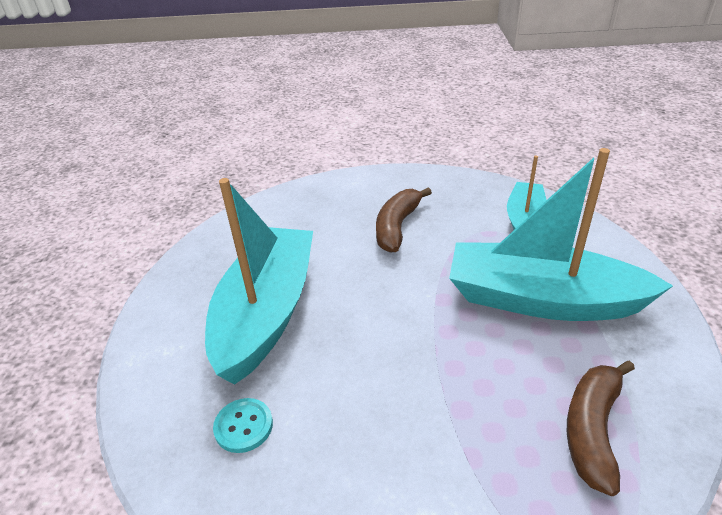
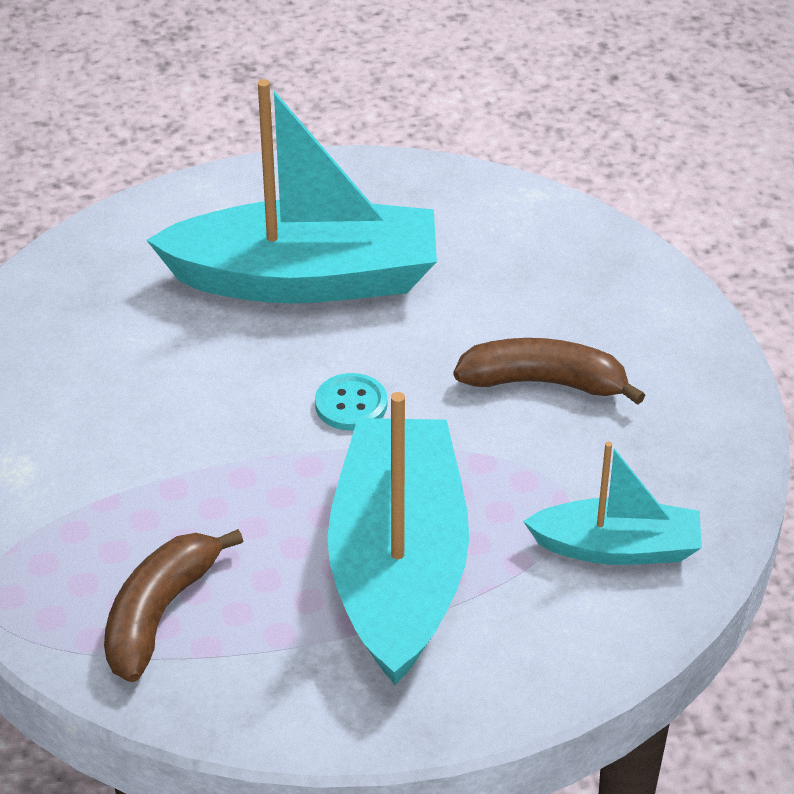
camera: 75 degrees right, 5 degrees up
(243, 426) = (120, 304): turquoise button -> turquoise button (351, 404)
(592, 429) = (160, 613): brown banana -> brown banana turned 75 degrees counterclockwise

